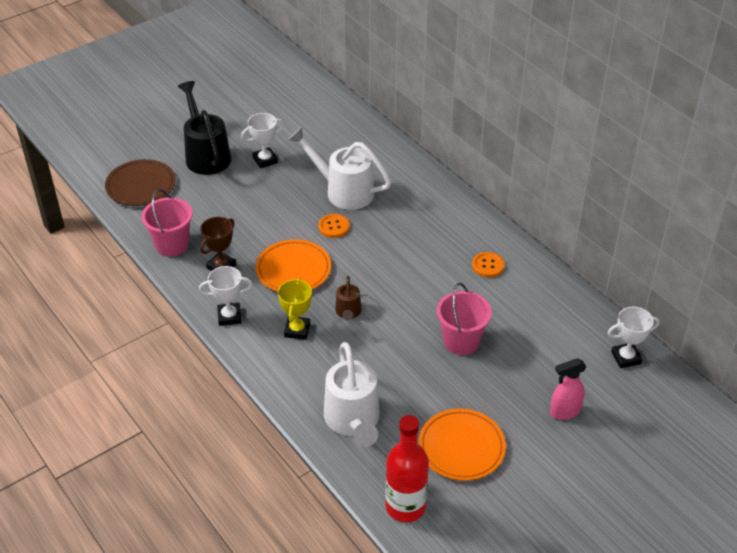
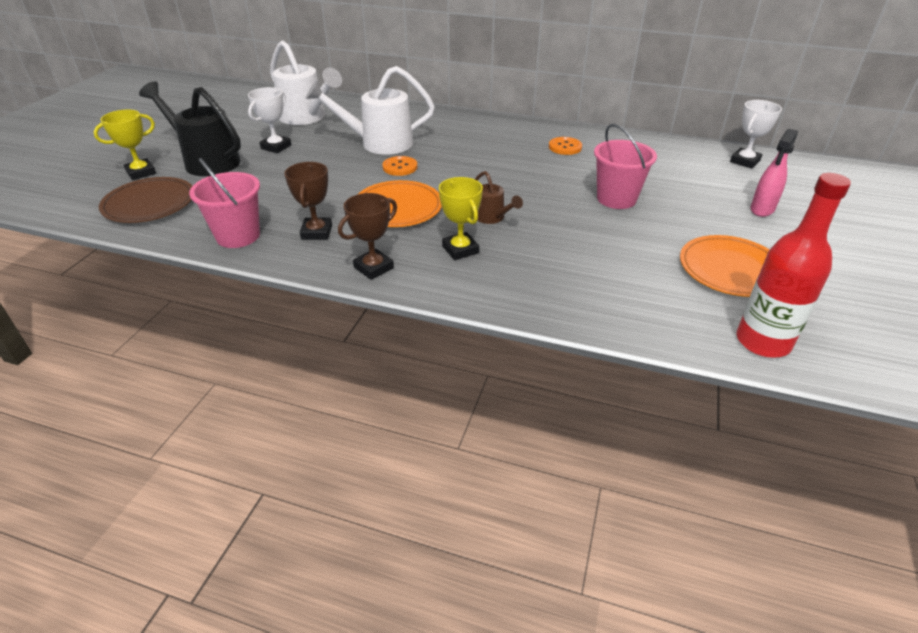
camera: 35 degrees left, 5 degrees down
(156, 148) = (141, 172): none -> yellow trophy
(229, 316) = (373, 268): white trophy -> brown trophy
(353, 421) = (612, 296): white watering can -> white watering can (306, 117)

